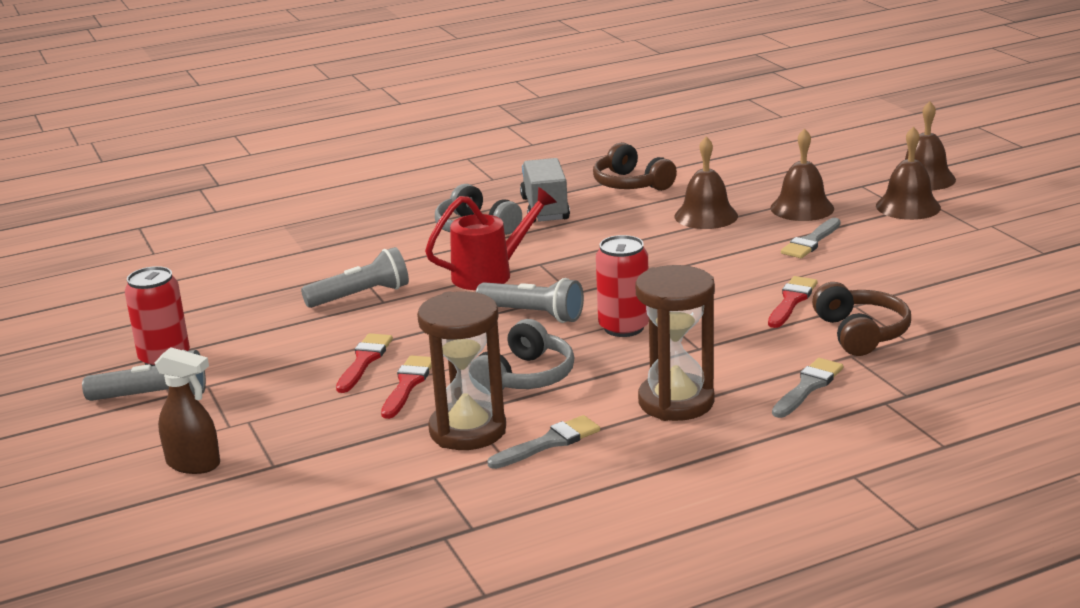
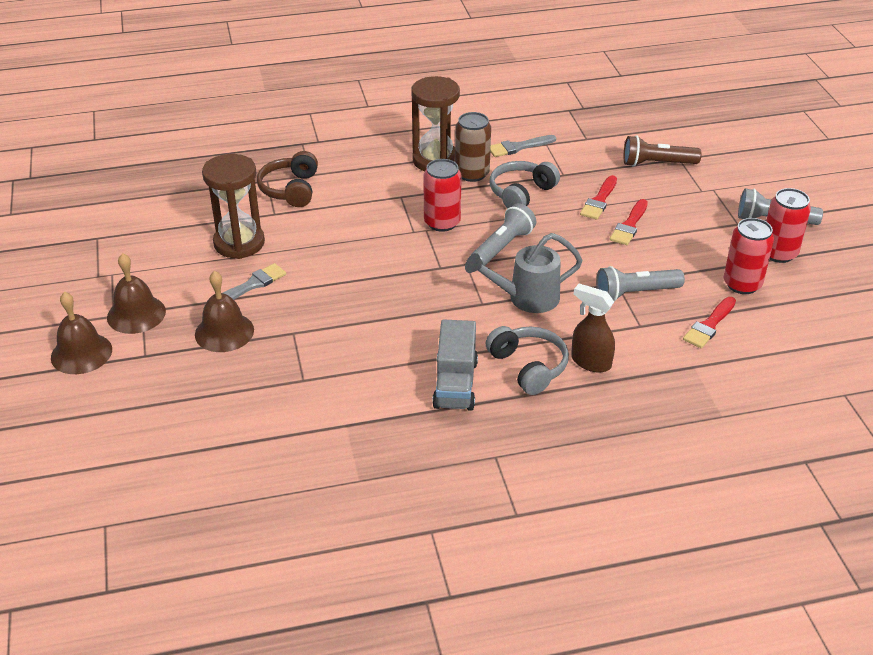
camera: 170 degrees left, 15 degrees up
(194, 464) = (727, 167): brown spray bottle -> brown spray bottle (590, 362)
(226, 321) = (742, 284): none -> red can
(312, 451) = (657, 163): none -> brown flashlight
(467, 430) = (564, 162): brown hourglass -> brown hourglass (239, 243)
(490, 274) = (526, 298): red watering can -> grey watering can
(533, 314) = (502, 247): grey flashlight -> grey flashlight turned 90 degrees clockwise
(609, 392) = (472, 174): none -> brown can
(631, 184) = (355, 409): brown headphones -> none
(706, 216) = (313, 339): brown bell -> none
(791, 301) = (313, 225): red brush -> red brush (709, 325)
(808, 387) = (353, 157): grey brush -> none

